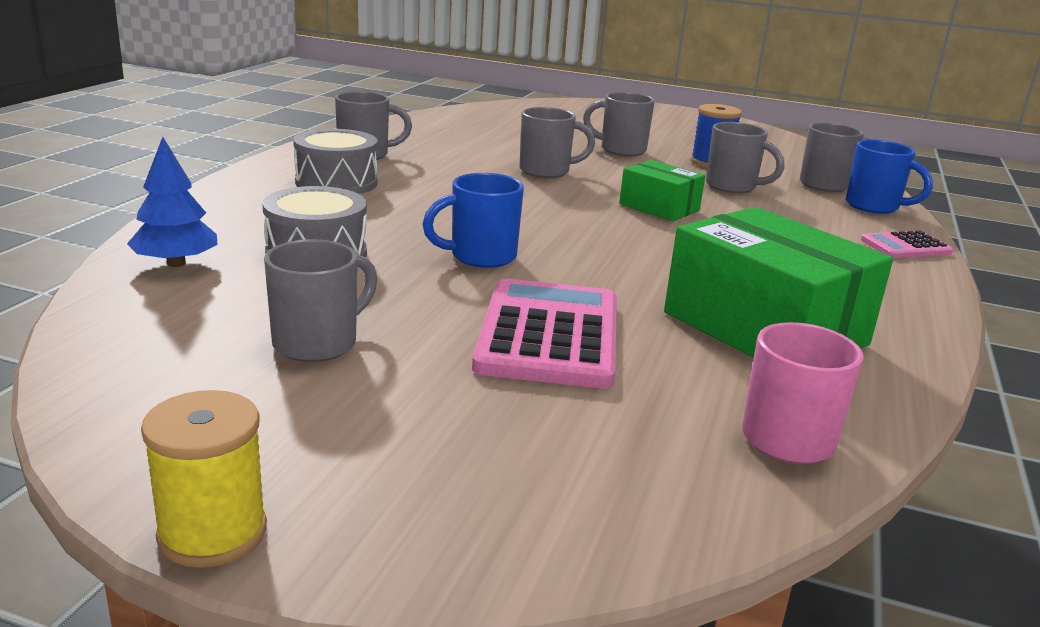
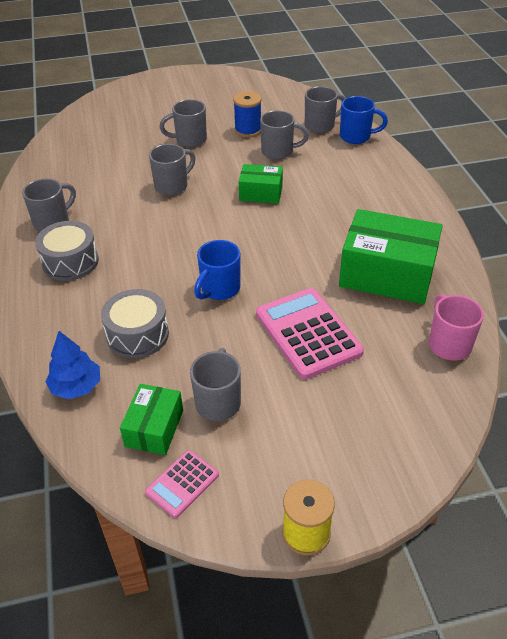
camera: 30 degrees left, 20 degrees up
(198, 330) = (154, 428): none -> green box
(905, 246) = (394, 169): pink calculator -> pink calculator (182, 484)

